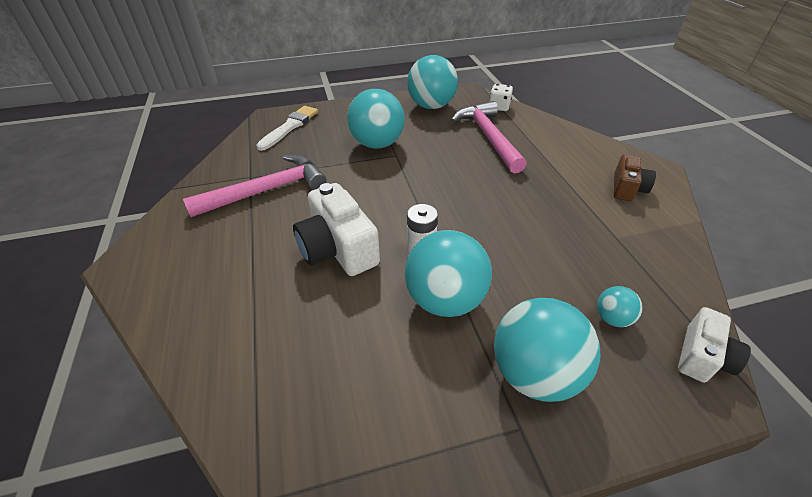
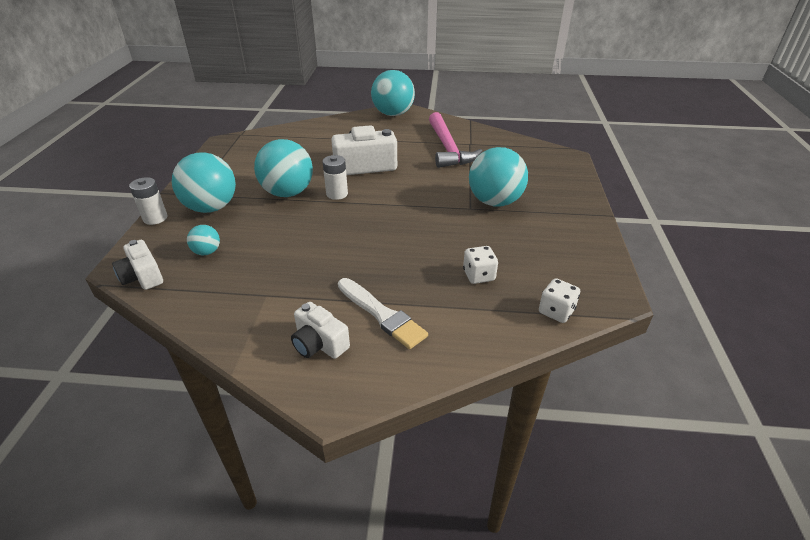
camera: 110 degrees right, 5 degrees down
(290, 127) = (544, 164): white brush -> white brush (381, 314)
(431, 106) = (571, 253): turquoise ball -> turquoise ball (393, 114)
(488, 137) = (478, 275): pink hammer -> white dice
(612, 439) = (155, 218): none -> white battery
(627, 188) = (319, 343): brown camera -> white camera

